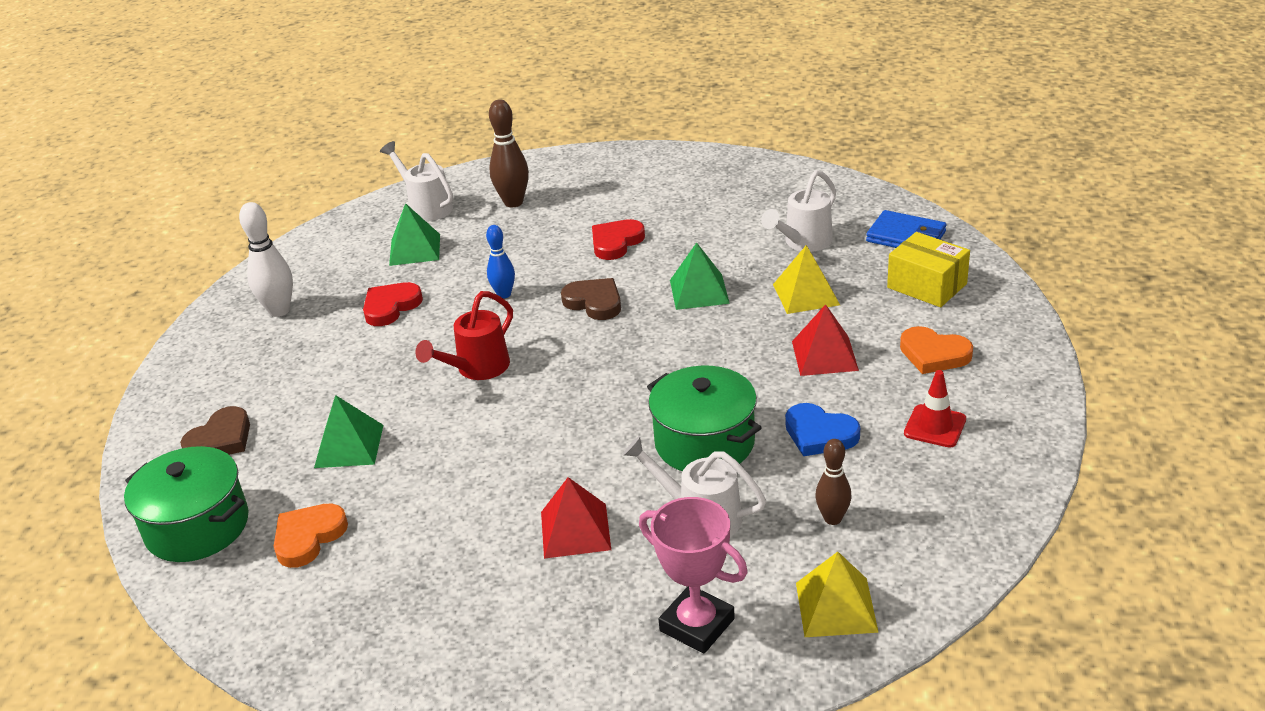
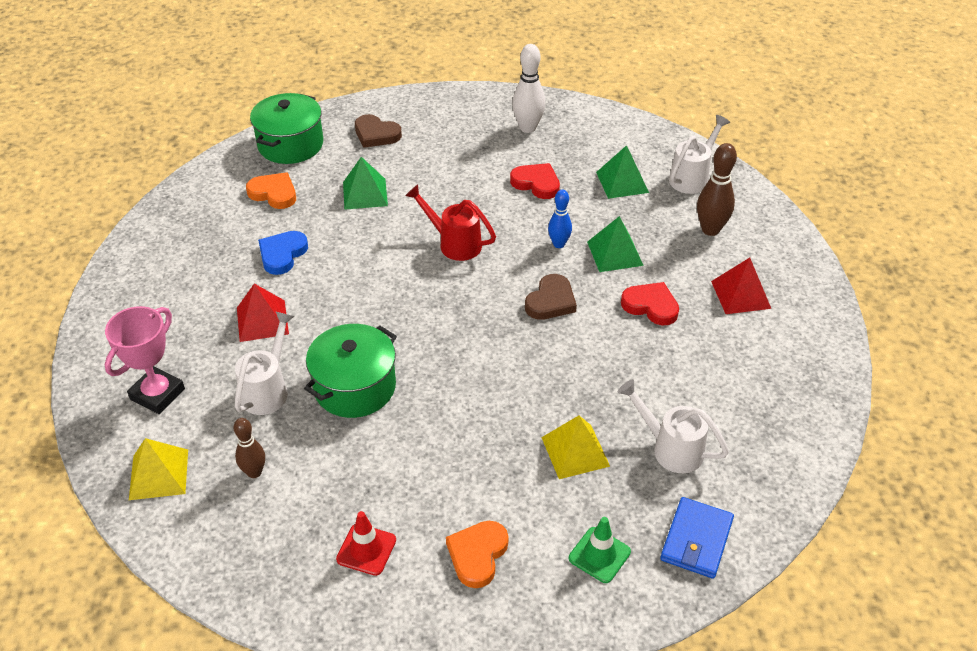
camera: 80 degrees right, 10 degrees up
(699, 291) = (573, 370): green pyramid -> green pyramid (614, 253)
(819, 434) = (360, 463): blue heart -> blue heart (282, 254)
(825, 355) = (474, 467): red pyramid -> red pyramid (740, 294)
(927, 286) = (599, 555): yellow box -> green traffic cone

